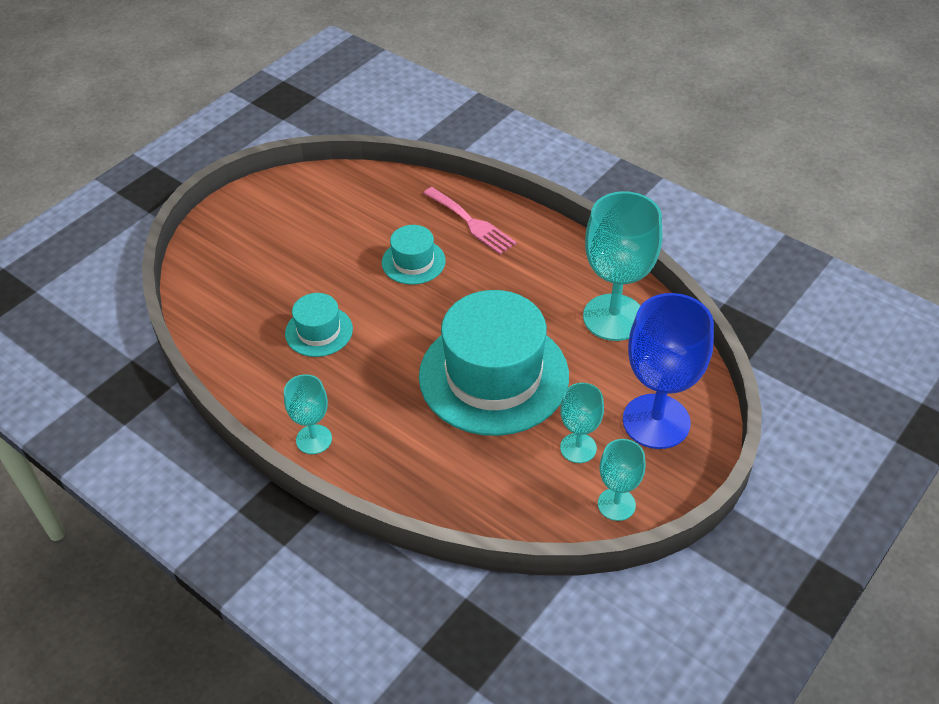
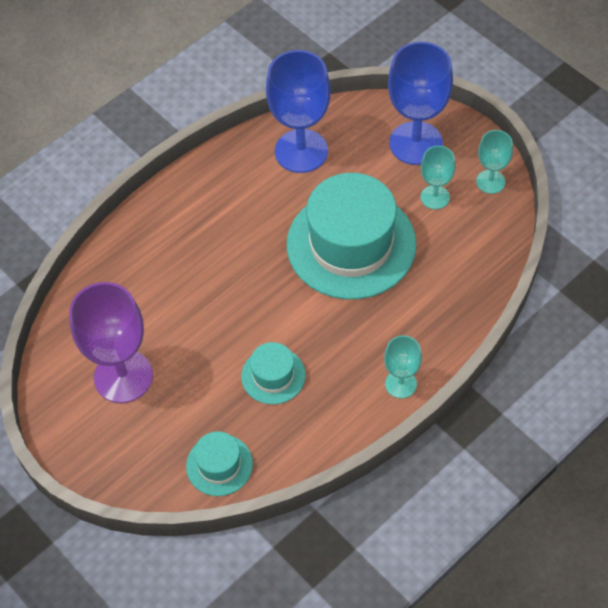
camera: 80 degrees left, 10 degrees up
(312, 225) = (123, 376): none -> purple goblet
(413, 262) = (198, 292): turquoise hat -> turquoise hat (219, 465)
(471, 223) = (156, 239): pink fork -> none
(614, 317) = (301, 151): turquoise goblet -> blue goblet

